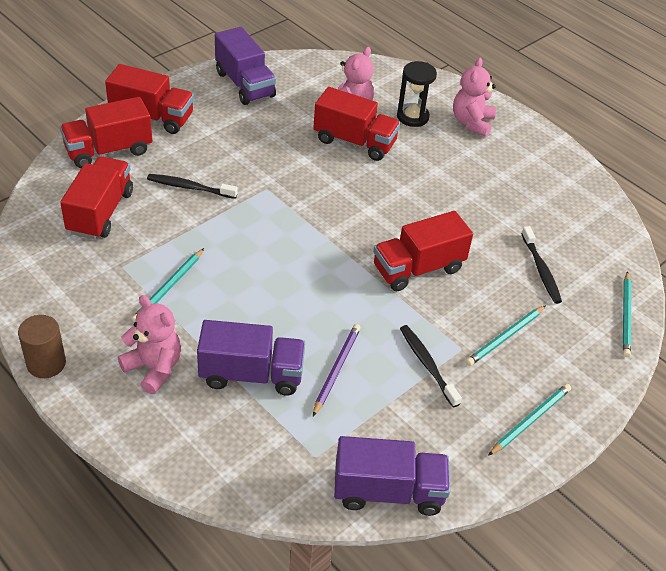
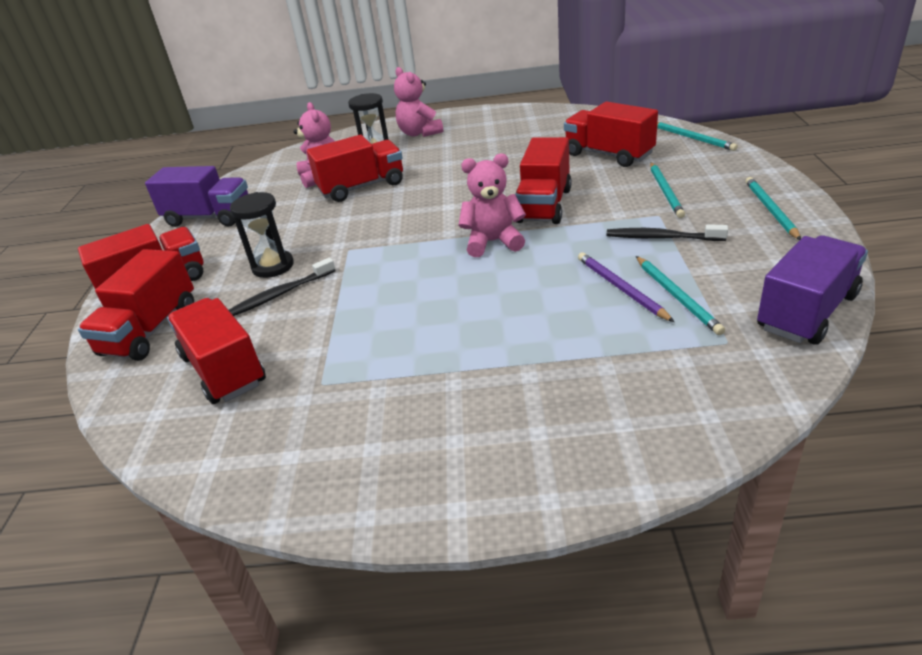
camera: 40 degrees left, 10 degrees down
(46, 363) = (392, 515): brown cylinder -> none
(154, 368) = (497, 415): pink teddy bear -> pink teddy bear (493, 242)
(169, 287) = (393, 358): turquoise pencil -> turquoise pencil (676, 296)
(216, 162) = (273, 266): none -> black hourglass
(251, 374) = (576, 345): purple truck -> none
(541, 270) = (608, 155): black toothbrush -> red truck

